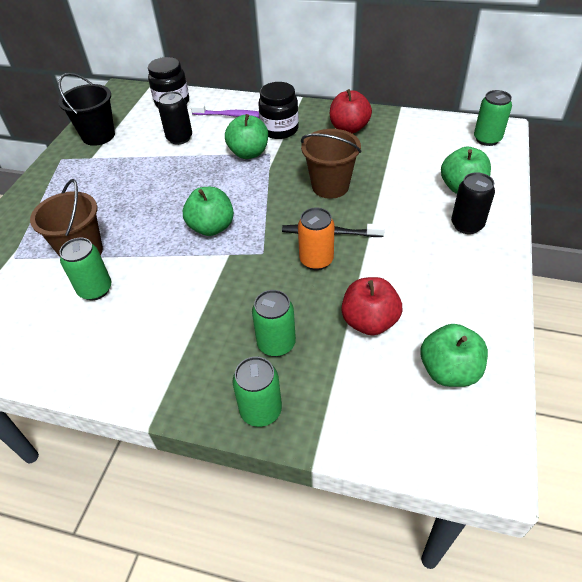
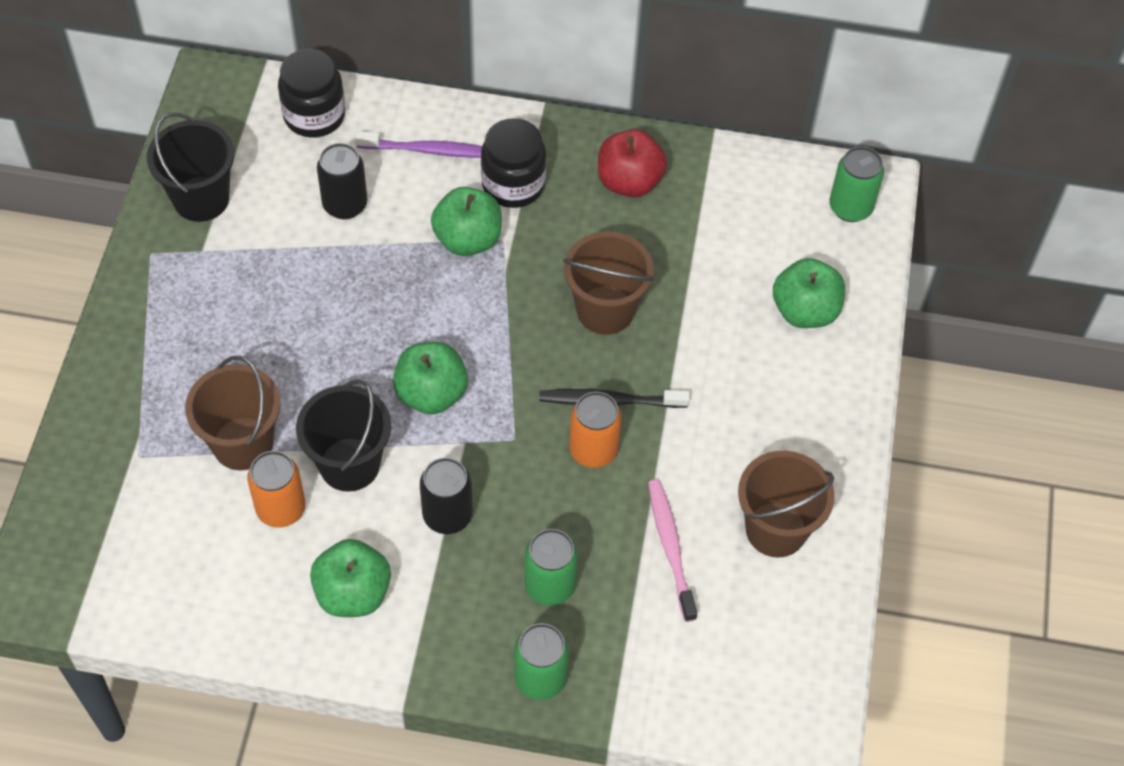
camera: 10 degrees left, 10 degrees up
(95, 289) = (281, 509): green can -> orange can
(148, 265) = (349, 464): none -> black bucket
(369, 322) = (670, 548): red apple -> pink toothbrush
(449, 311) = (776, 529): none -> brown bucket
(449, 371) = (771, 615): green apple -> green apple (353, 593)
(467, 225) = (808, 383): black can -> black can (447, 515)

